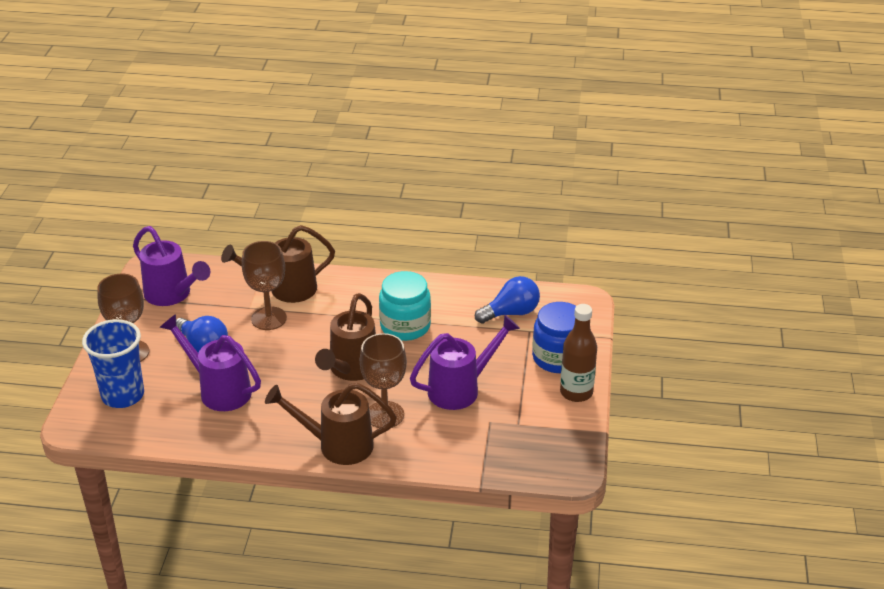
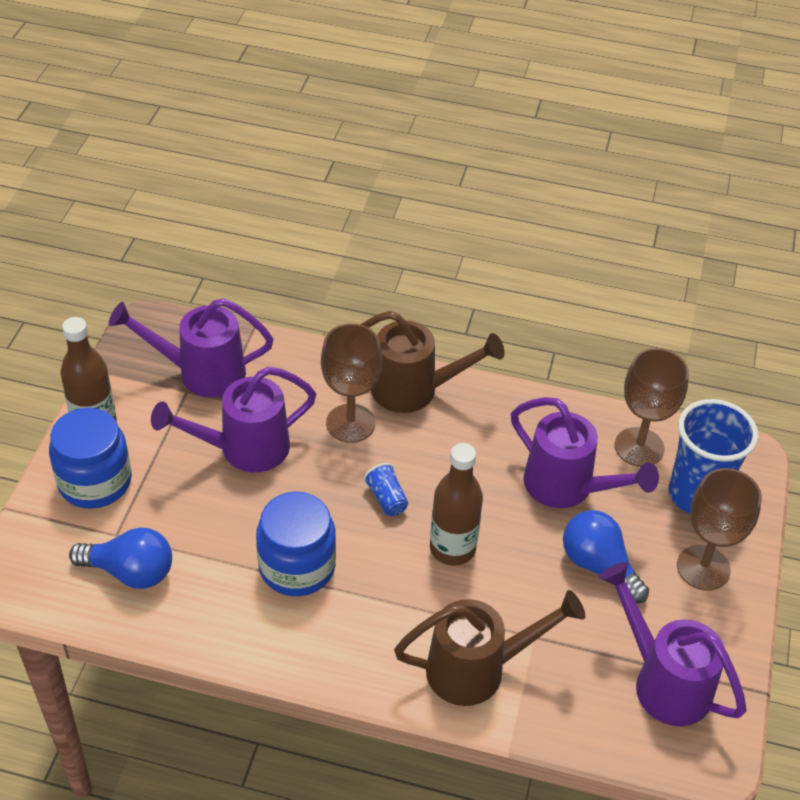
camera: 175 degrees left, 10 degrees up
(269, 318) = (503, 608): brown goblet -> brown goblet (639, 447)
(303, 346) = (452, 548): none -> brown bottle
(351, 369) = (386, 498): brown watering can -> blue cup
(405, 326) = (297, 566): turquoise jar -> blue jar
(511, 313) = (130, 572): blue light bulb -> blue light bulb turned 150 degrees counterclockwise
(511, 439) = (202, 373): none -> purple watering can

